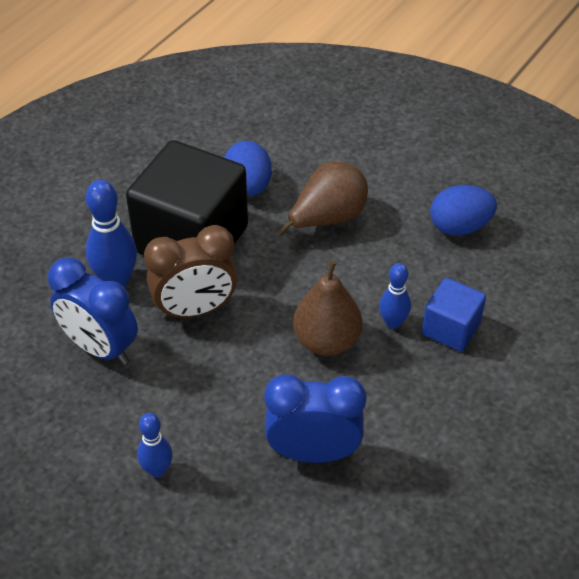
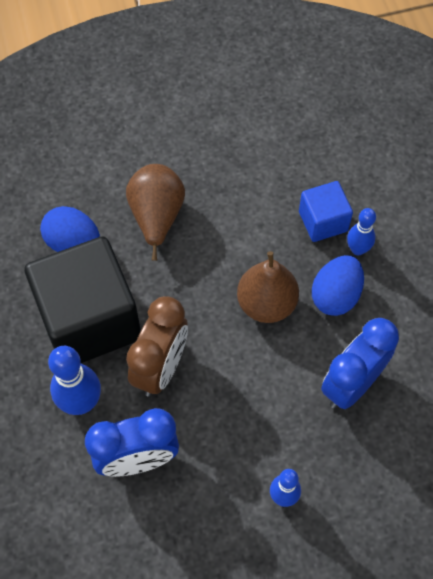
camera: 50 degrees left, 15 degrees up
(393, 322) = (287, 251): blue bowling pin -> blue bowling pin (357, 249)
(459, 227) = (242, 144): blue egg -> blue egg (335, 295)

